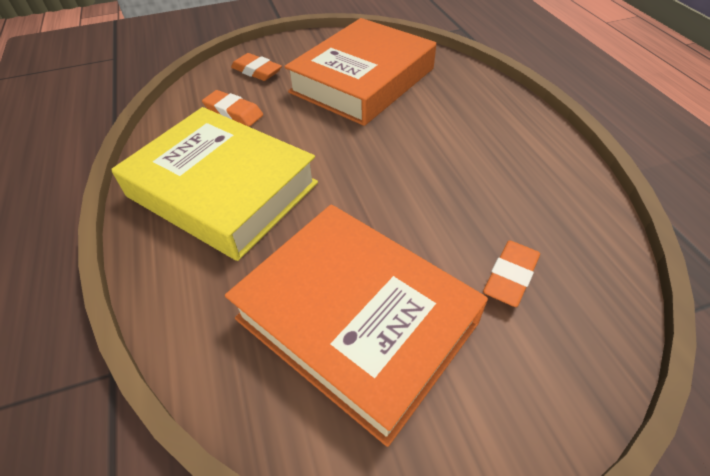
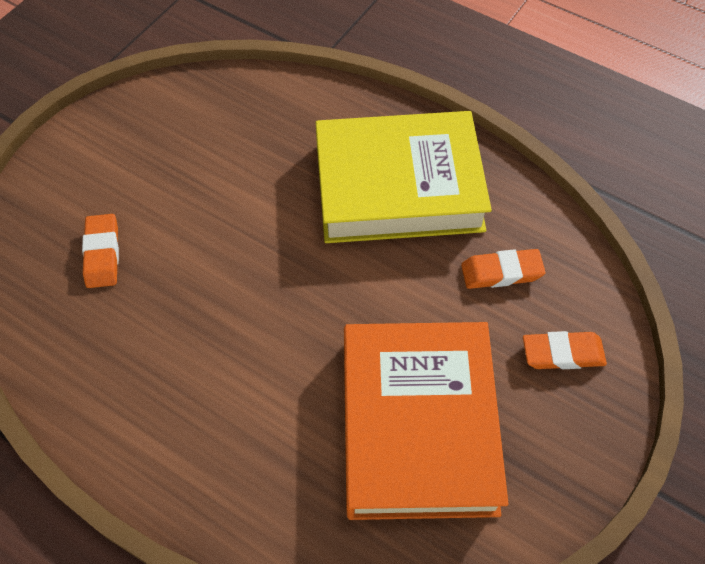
camera: 140 degrees right, 10 degrees up
(356, 320) = (197, 158): orange book -> none

